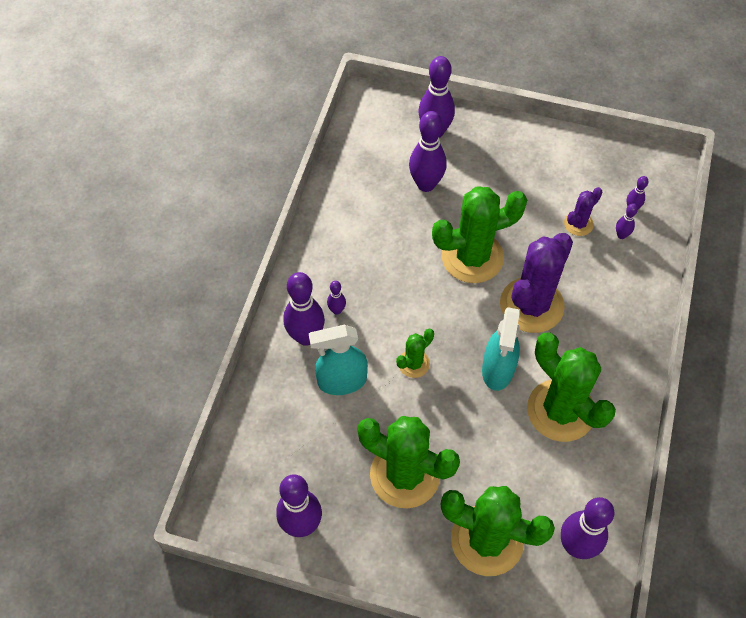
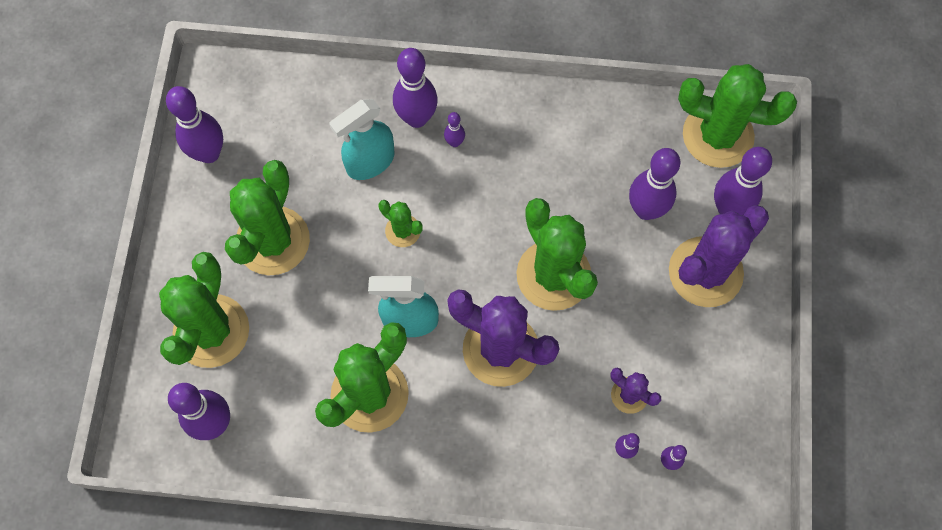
camera: 80 degrees right, 10 degrees up
(341, 381) = (370, 162): turquoise spray bottle -> turquoise spray bottle turned 105 degrees counterclockwise
(371, 126) = (718, 136): none -> green cactus
(484, 156) = (705, 272): none -> purple cactus

